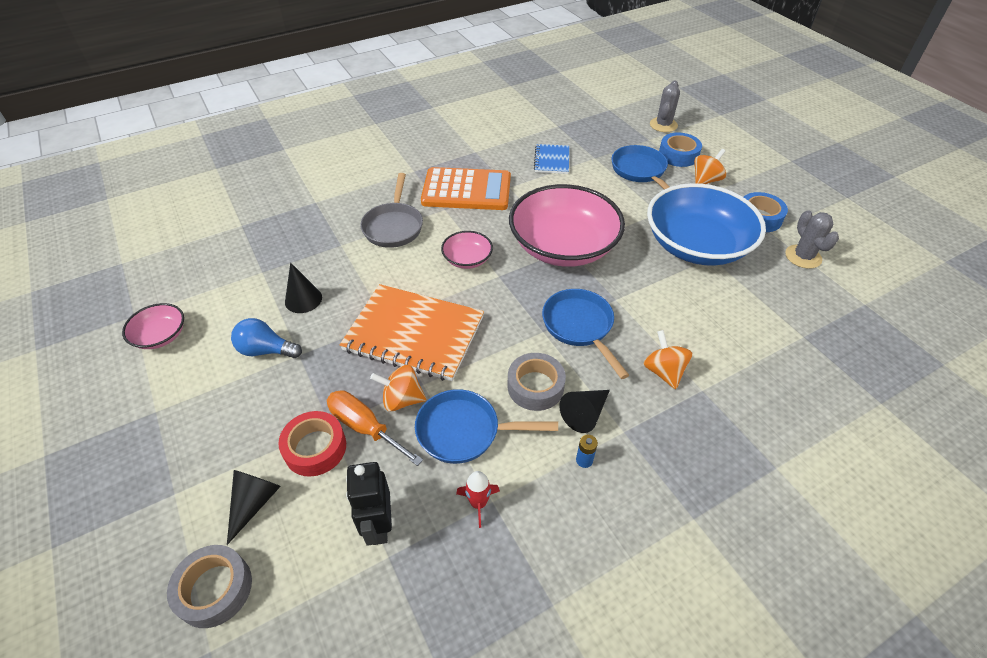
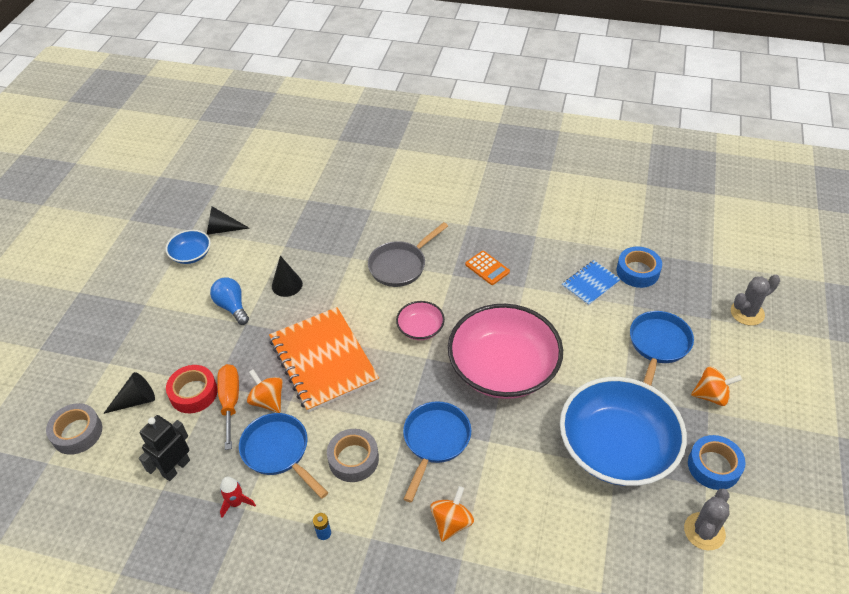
camera: 45 degrees right, 0 degrees up
(160, 336) = (191, 254): pink bowl -> blue bowl
(466, 190) = (487, 268): orange calculator -> orange calculator, size x0.46
(585, 414) = (361, 504): black cone -> black cone (222, 229)
(678, 155) = (719, 353): blue tape -> blue tape (637, 271)

